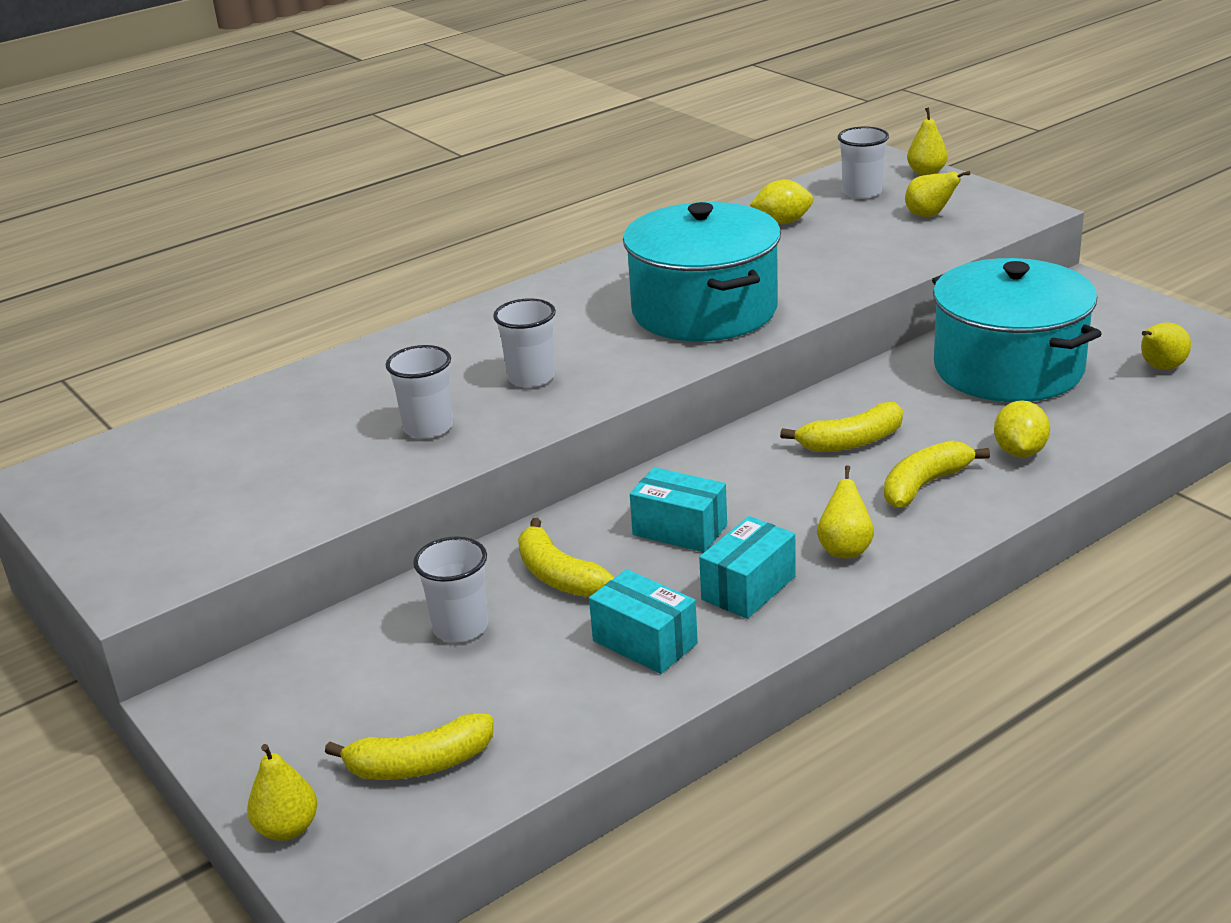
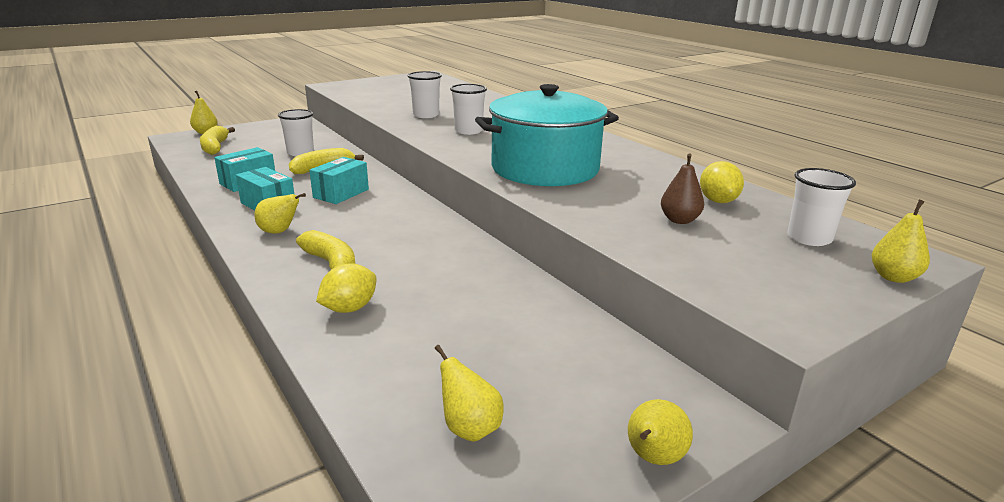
camera: 90 degrees right, 5 degrees down
(845, 240) = (679, 220): none -> brown pear
(851, 442) = (408, 246): yellow banana -> none
(929, 215) = (754, 263): yellow pear -> yellow pear (653, 458)
(1008, 368) = (500, 327): turquoise pot -> none
(1019, 452) = (349, 308): yellow lemon -> yellow lemon turned 60 degrees counterclockwise

